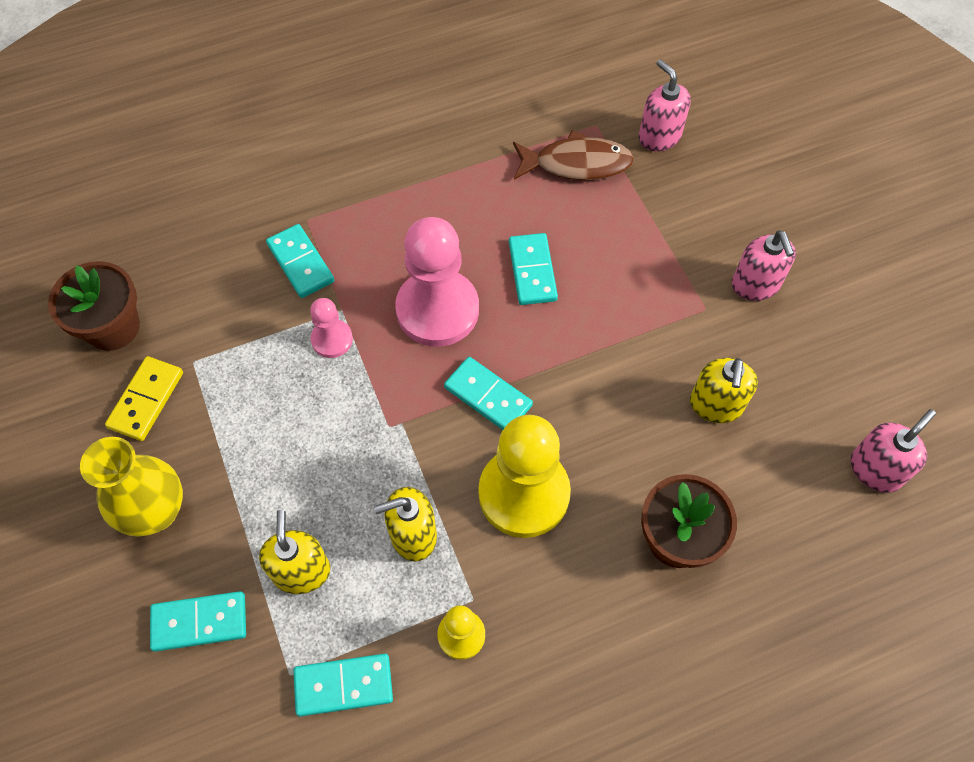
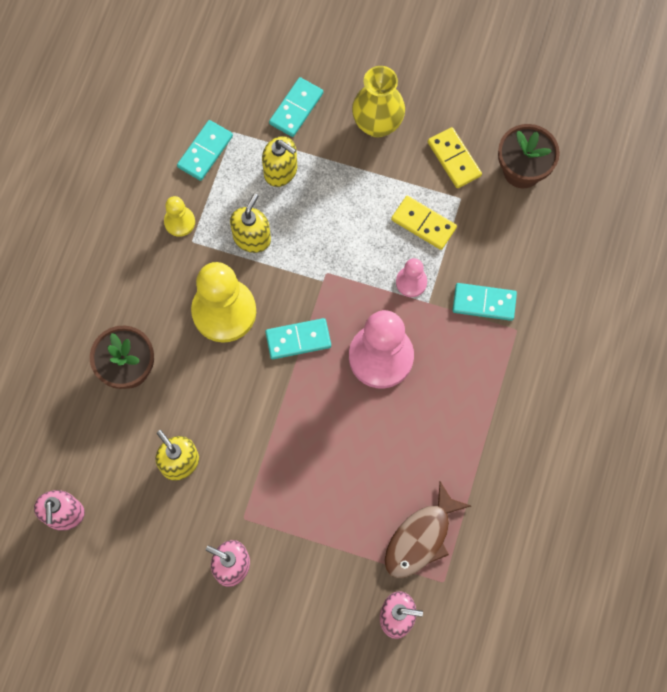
camera: 130 degrees right, 10 degrees up
(253, 375) = (423, 224): none -> yellow domino
(532, 271) = (361, 436): turquoise domino -> none

